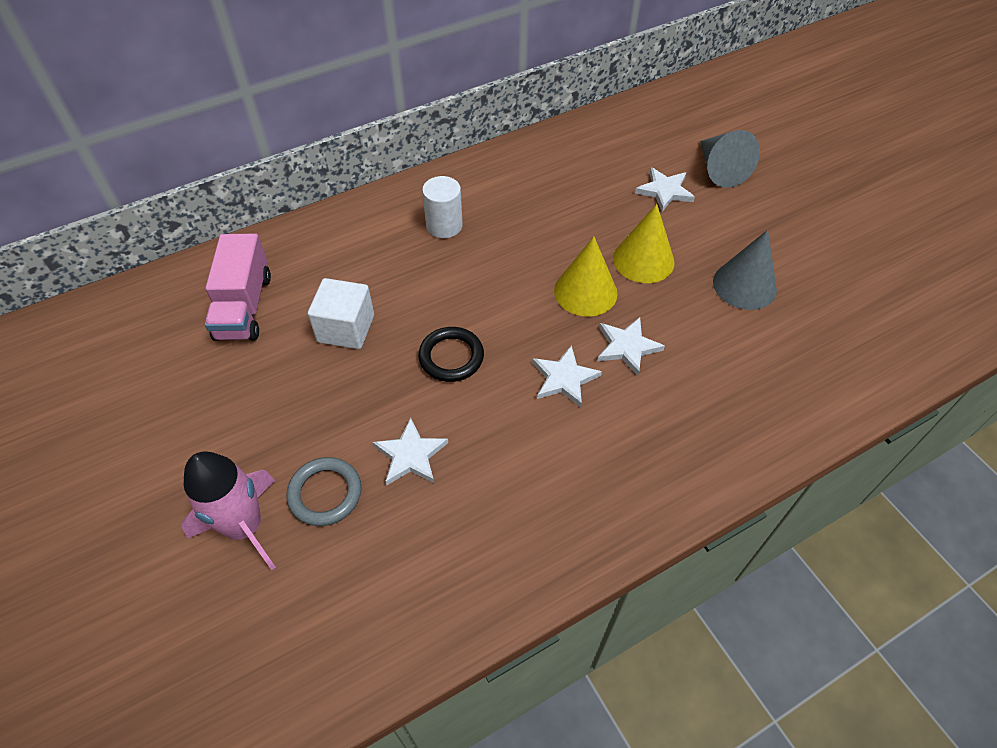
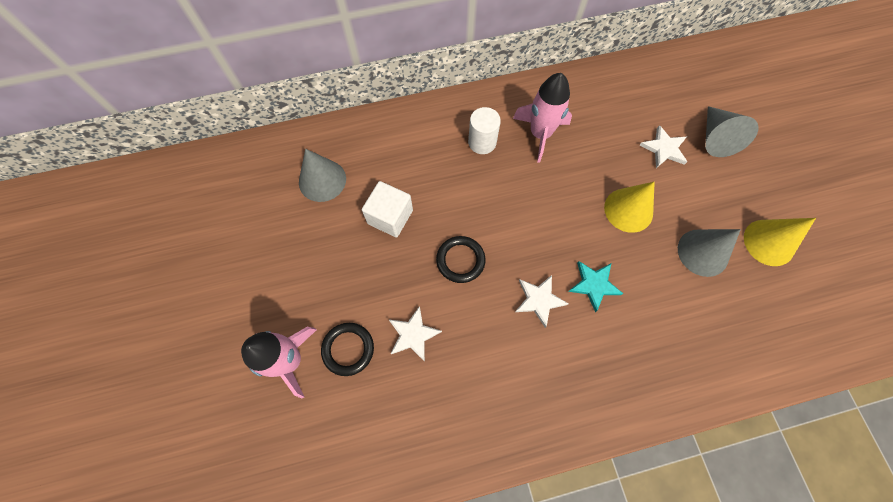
camera: 15 degrees right, 15 degrees up
(244, 306) = (322, 180): pink truck -> grey cone
(325, 493) = (348, 349): grey ring -> black ring
(513, 204) = (540, 134): none -> pink rocket
(585, 292) = (575, 228): yellow cone -> yellow cone (769, 242)
(627, 347) = (594, 285): white star -> turquoise star

